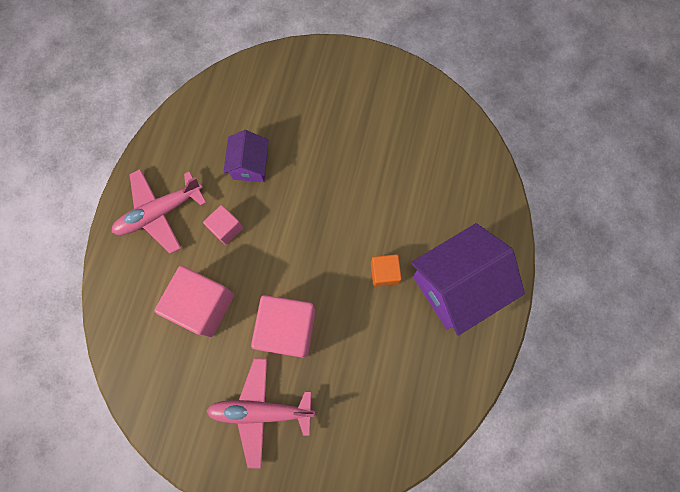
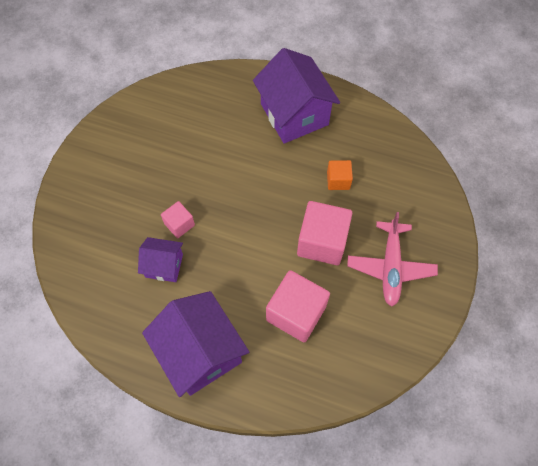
camera: 85 degrees left, 10 degrees down
(160, 212) = (200, 352): pink plane -> purple house
(226, 228) = (224, 290): pink cube -> pink cube (179, 224)
(384, 273) = (279, 163): orange cube -> orange cube (338, 180)

